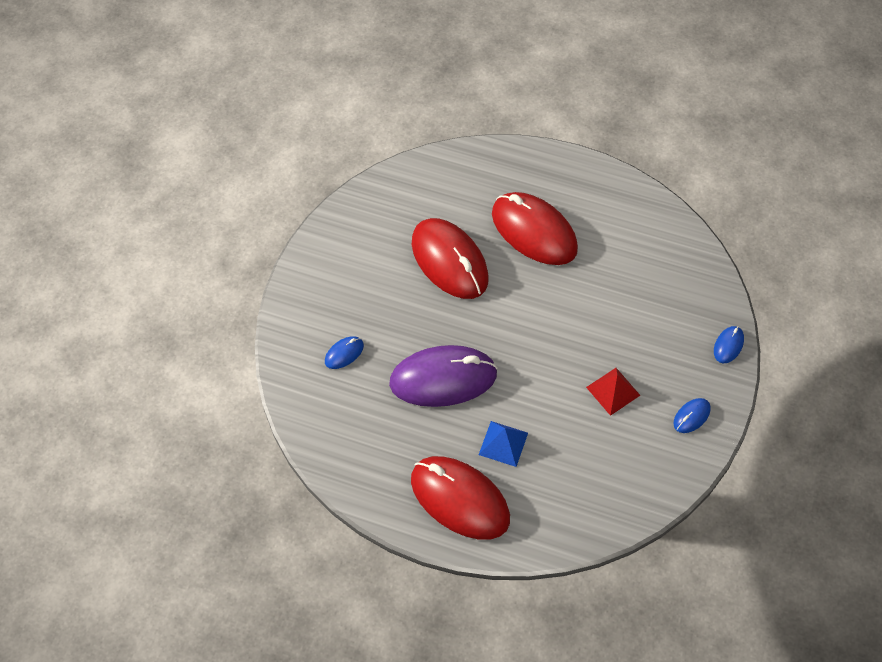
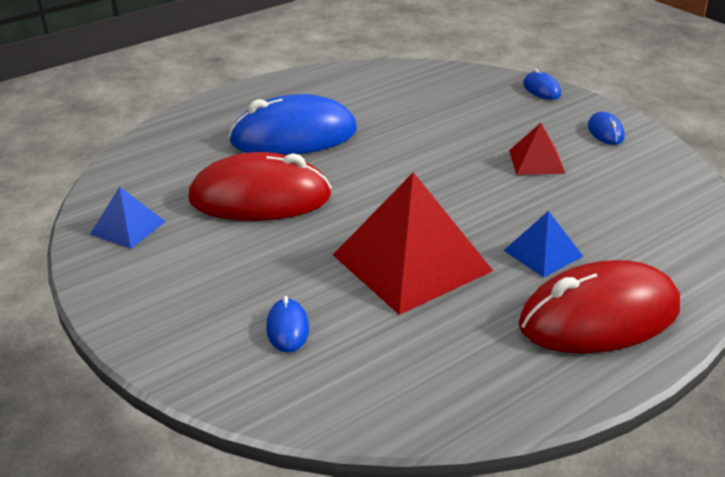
camera: 55 degrees left, 25 degrees down
(372, 217) = (128, 227): none -> blue pyramid
(443, 379) = (411, 262): purple mouse -> red pyramid
(534, 231) = (294, 136): red mouse -> blue mouse

